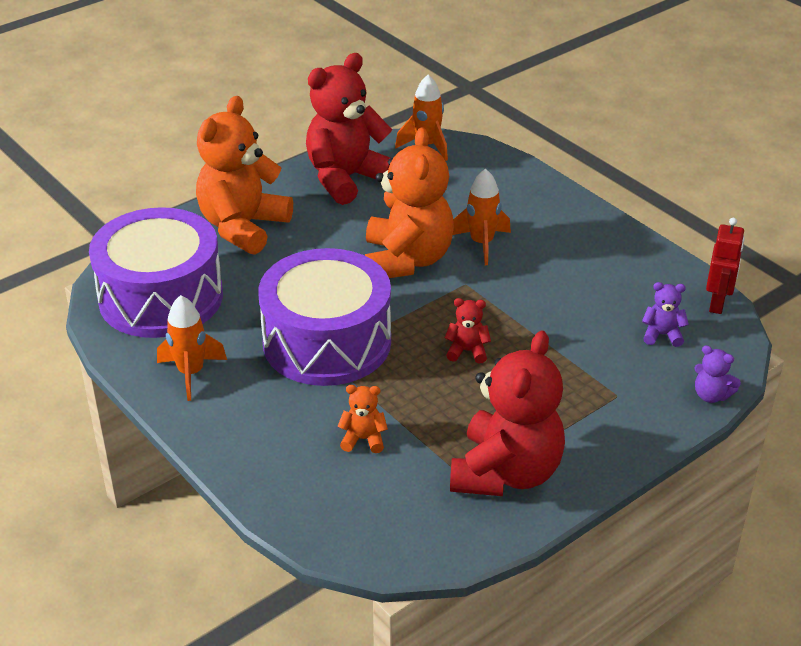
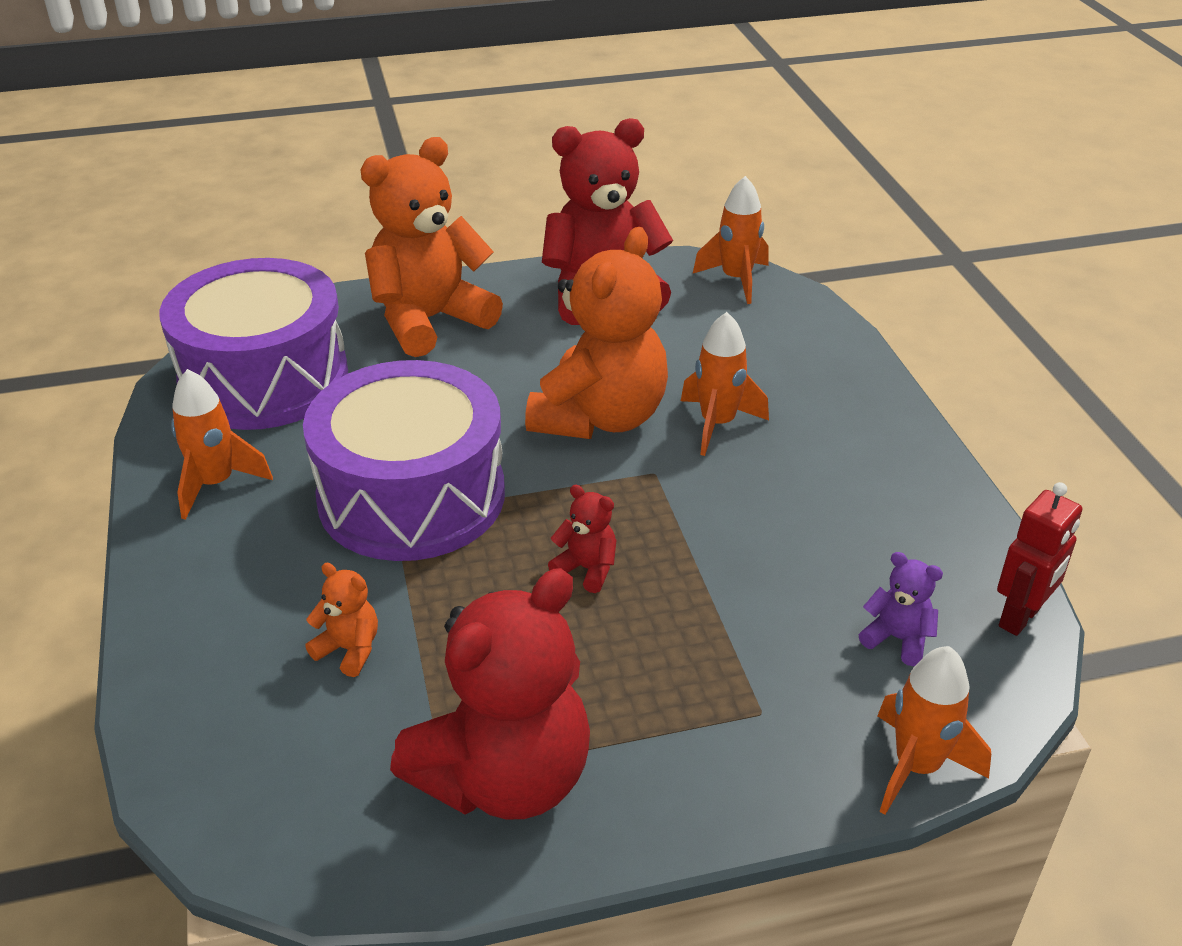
camera: 25 degrees right, 0 degrees up
(711, 395) = (916, 767): purple teddy bear -> orange rocket

